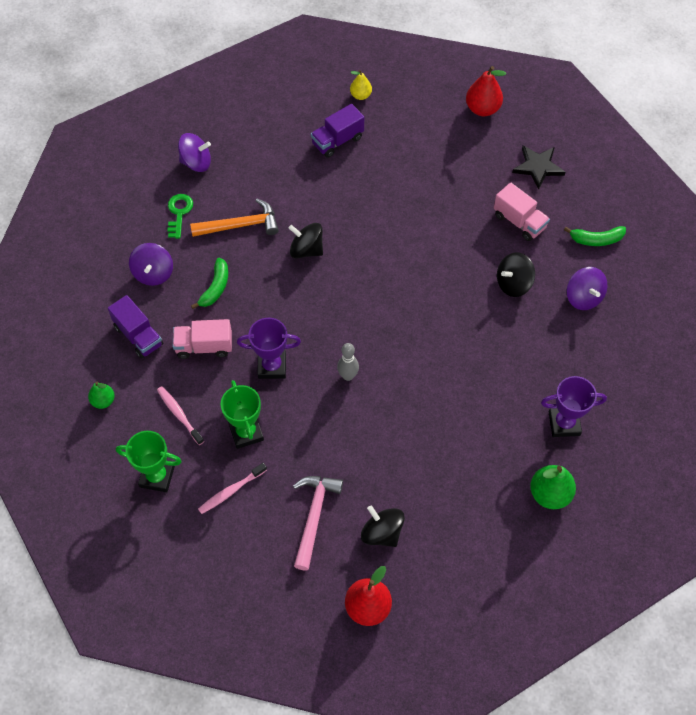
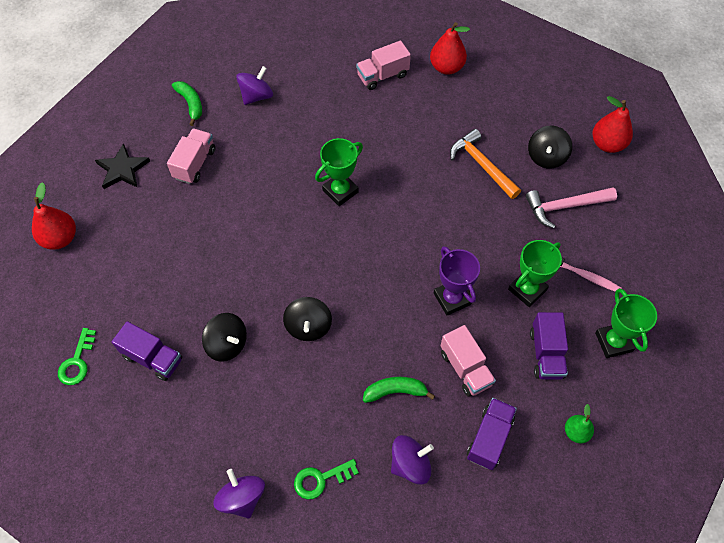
camera: 115 degrees left, 0 degrees up
(179, 415) = (546, 354): pink toothbrush -> purple truck
(240, 225) = (307, 405): orange hammer -> orange hammer (482, 165)
(348, 376) = (426, 234): grey bowling pin -> none
(360, 95) = (77, 362): yellow pear -> green key
(432, 325) = (340, 191): none -> green trophy
(513, 283) = (266, 147): black spinning top -> black spinning top (227, 344)
(549, 494) = (446, 67): green pear -> red pear
(564, 423) = (382, 76): purple trophy -> pink truck

